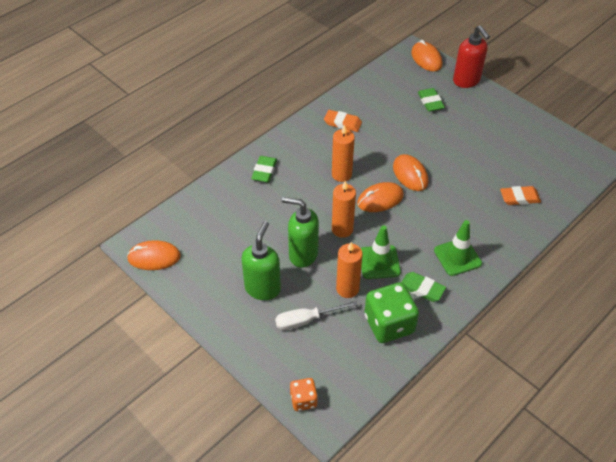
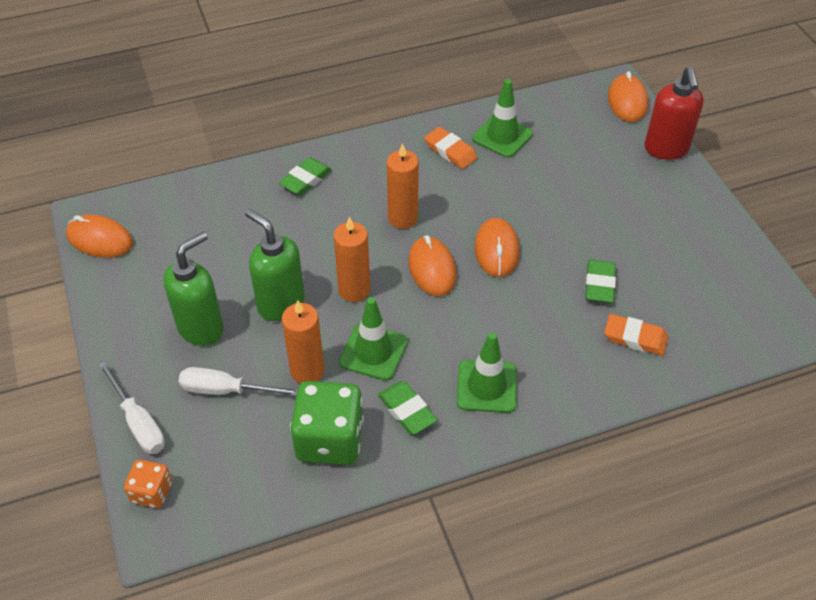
camera: 25 degrees right, 0 degrees up
(264, 362) = (138, 422): none -> white screwdriver
(367, 103) = (502, 136): none -> green traffic cone
(380, 199) = (432, 269): orange mouse -> orange mouse turned 75 degrees clockwise
(430, 102) = (593, 162): green eraser -> green eraser (599, 284)

